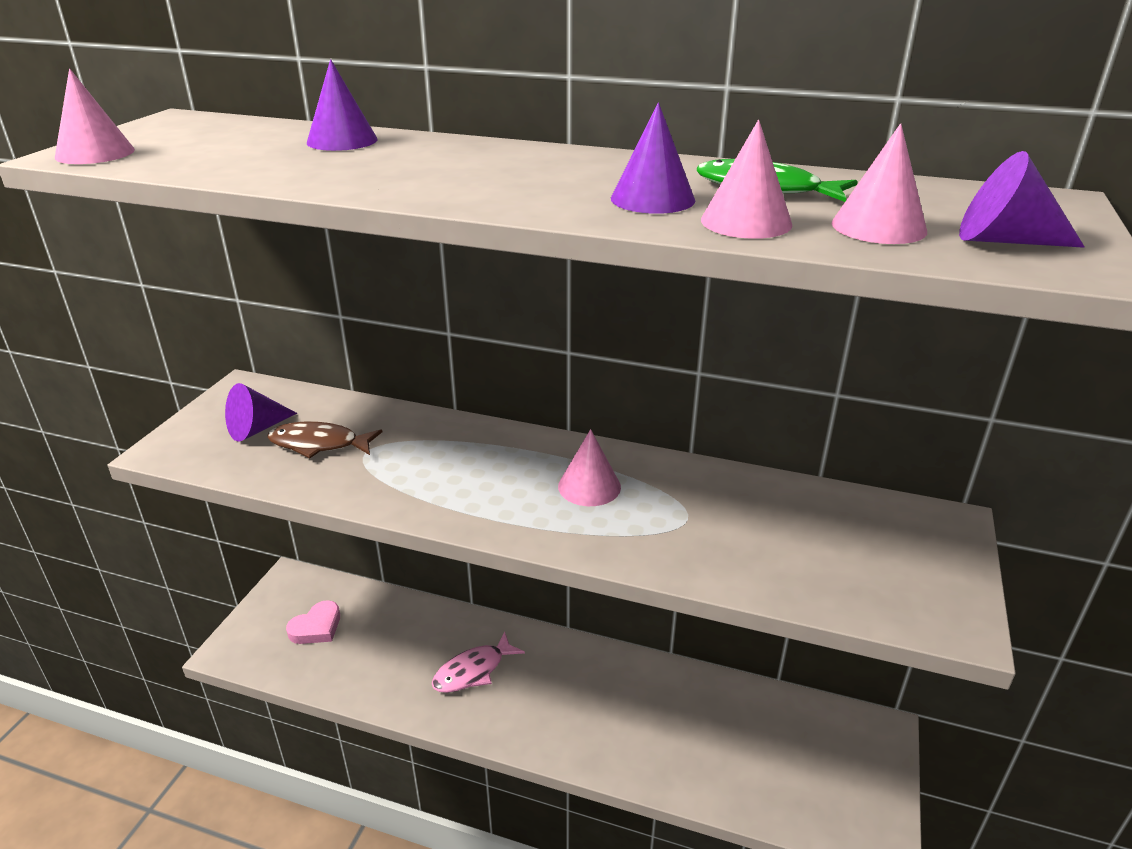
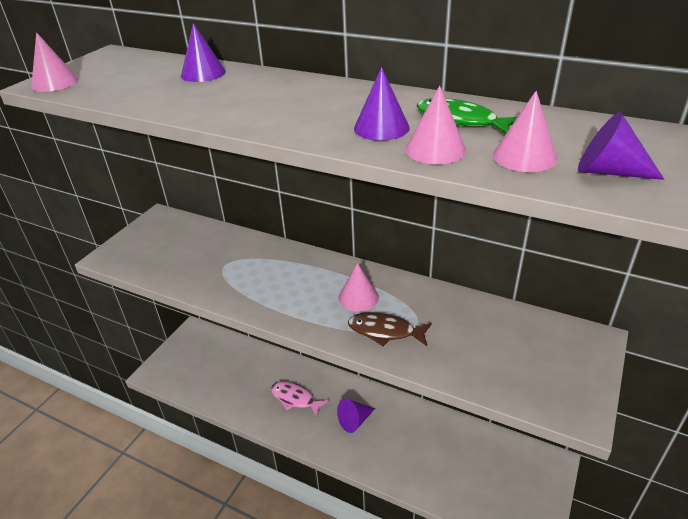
camera: 10 degrees right, 5 degrees up
(257, 429) = (163, 245): purple cone -> purple cone (354, 421)
(316, 627) = (205, 363): pink heart -> none
(319, 444) = (197, 258): brown fish -> brown fish (385, 331)
(473, 671) = (295, 399): pink fish -> pink fish turned 60 degrees clockwise

